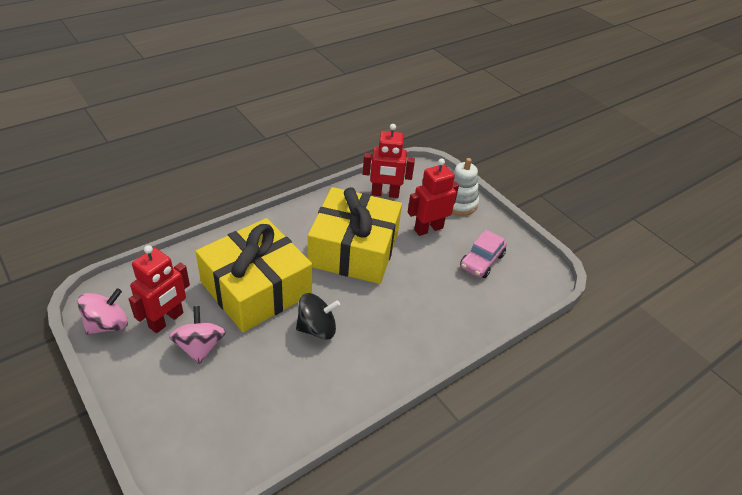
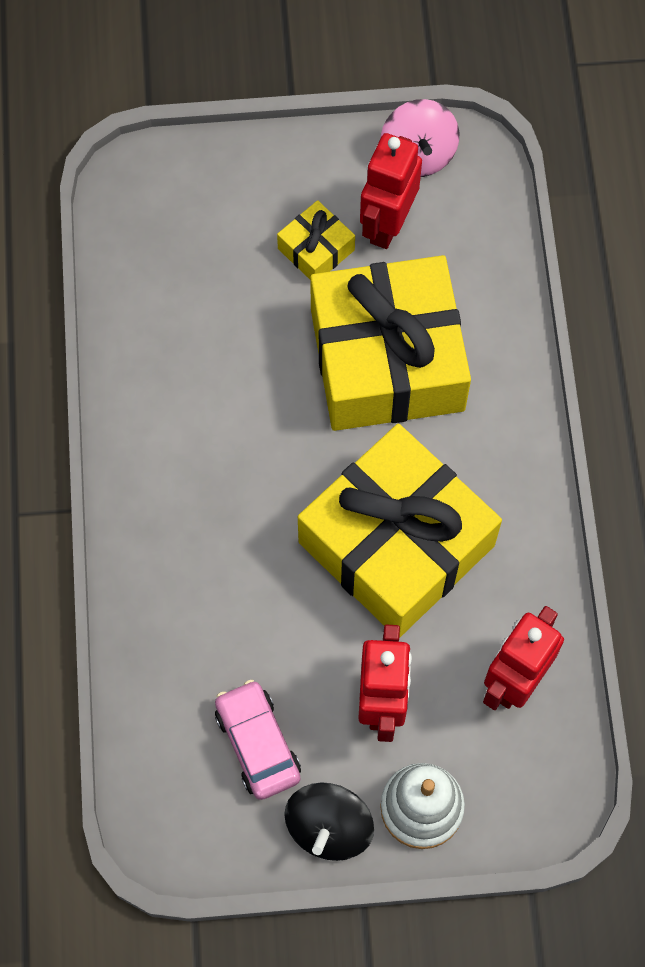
camera: 125 degrees right, 25 degrees up
(166, 320) = (387, 224): red robot -> red robot turned 45 degrees clockwise
(200, 347) = (316, 249): pink spinning top -> yellow gift
(317, 328) = (263, 407): black spinning top -> black spinning top (329, 827)

